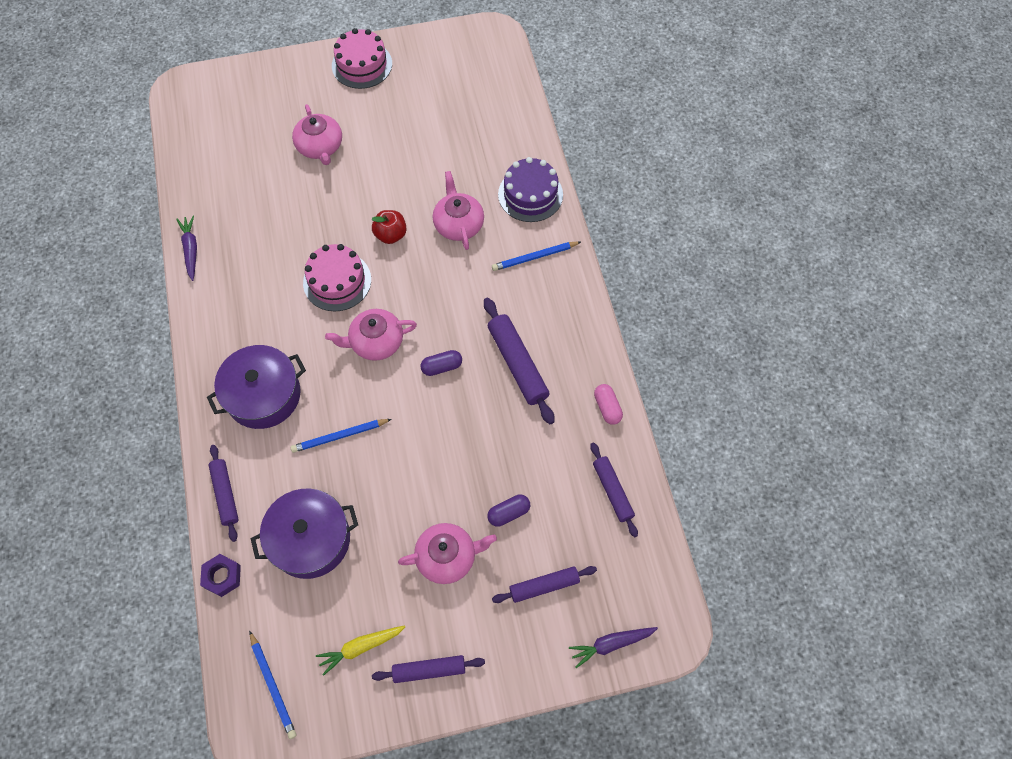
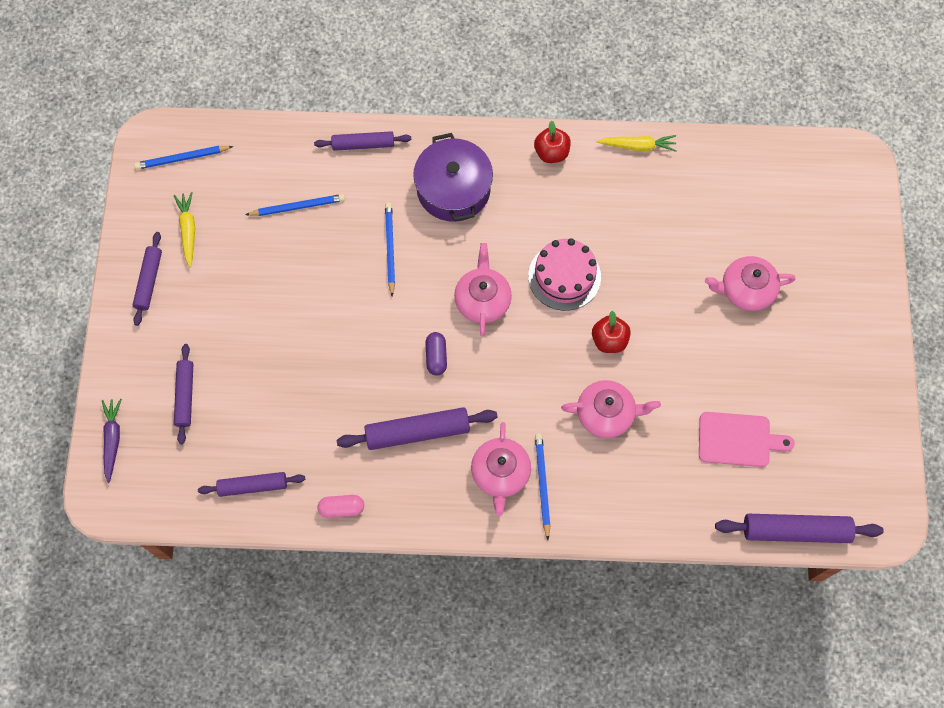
camera: 105 degrees right, 5 degrees up
(191, 249) = (638, 146): purple carrot -> yellow carrot
(209, 319) = (551, 153): none -> red apple
(222, 576) = (288, 133): purple nut -> none
(310, 539) = (297, 207): purple pot -> blue pencil
(362, 65) = (861, 356): pink cake -> none
(447, 557) = (241, 318): pink teapot -> pink teapot (500, 473)
(454, 131) = (738, 439): none -> pink cutting board
(508, 513) = (264, 382): purple capsule -> none
(516, 85) = (795, 531): none -> purple rolling pin
(530, 194) = (628, 503): purple cake -> none

